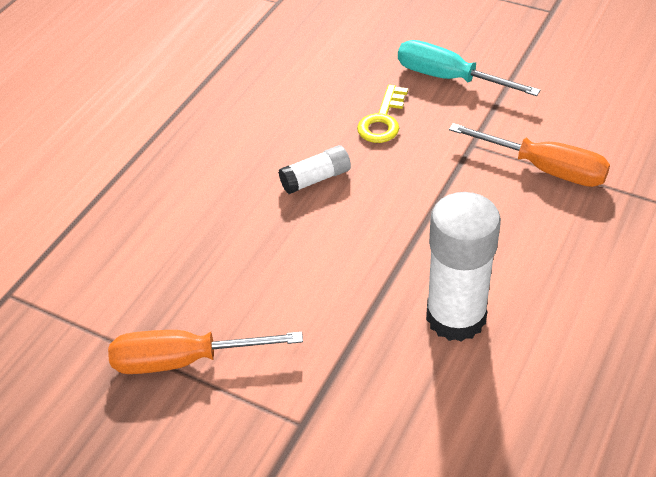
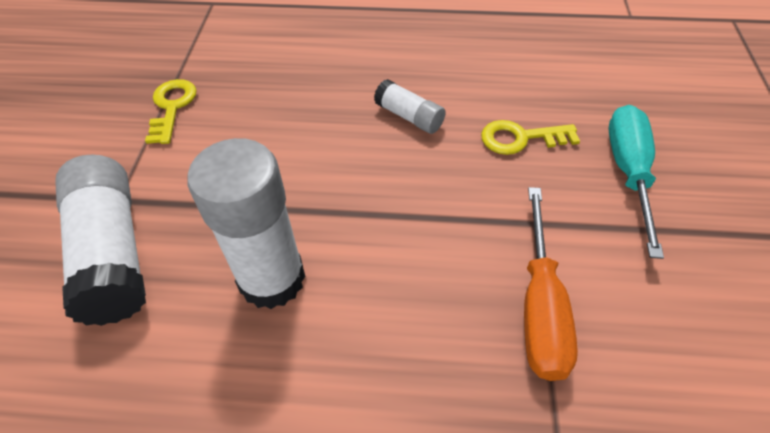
camera: 65 degrees right, 5 degrees up
(184, 360) = (172, 107): orange screwdriver -> yellow key
(373, 434) = (113, 253): none -> white glue stick

